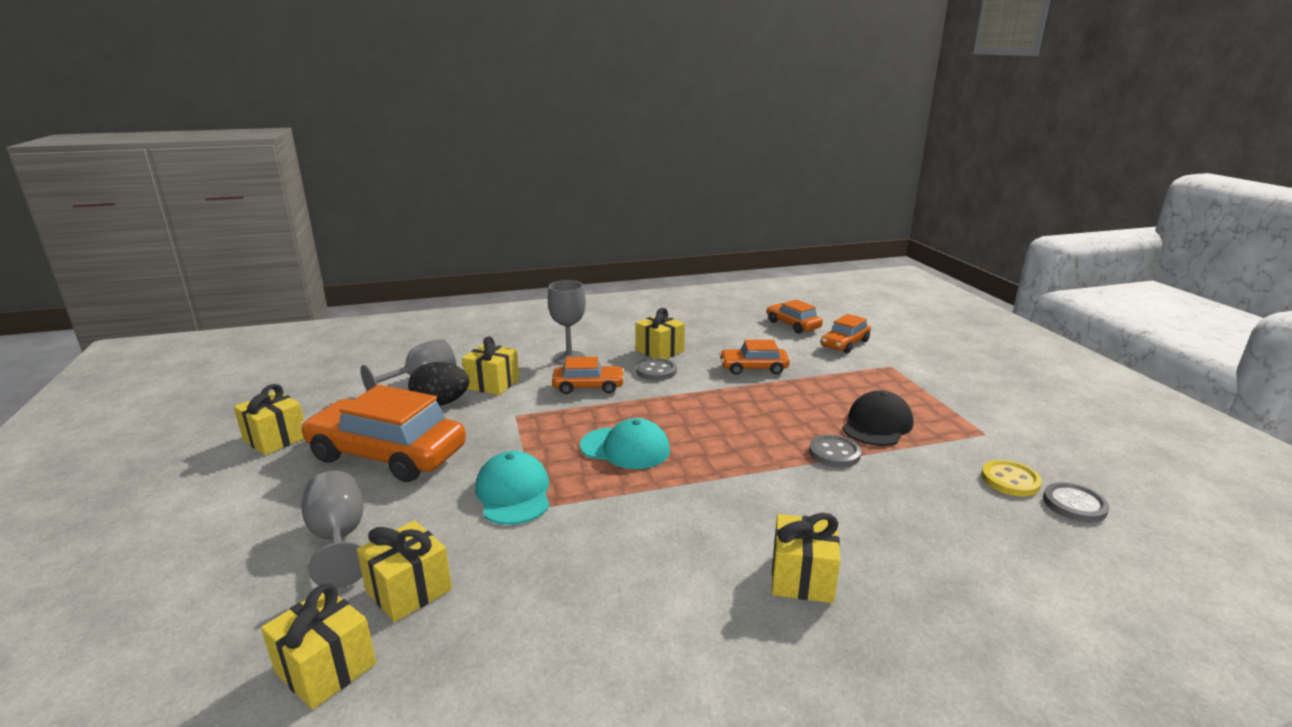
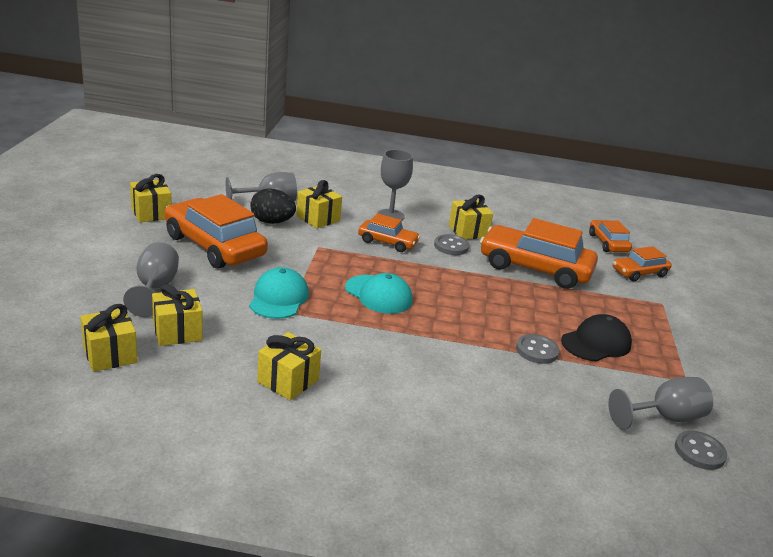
camera: 20 degrees right, 5 degrees up
(753, 368) = (535, 268): orange car -> orange car, size x1.87
(802, 578) = (429, 416): yellow gift -> yellow gift (288, 381)
(1010, 480) = (664, 418): yellow button -> grey goblet

